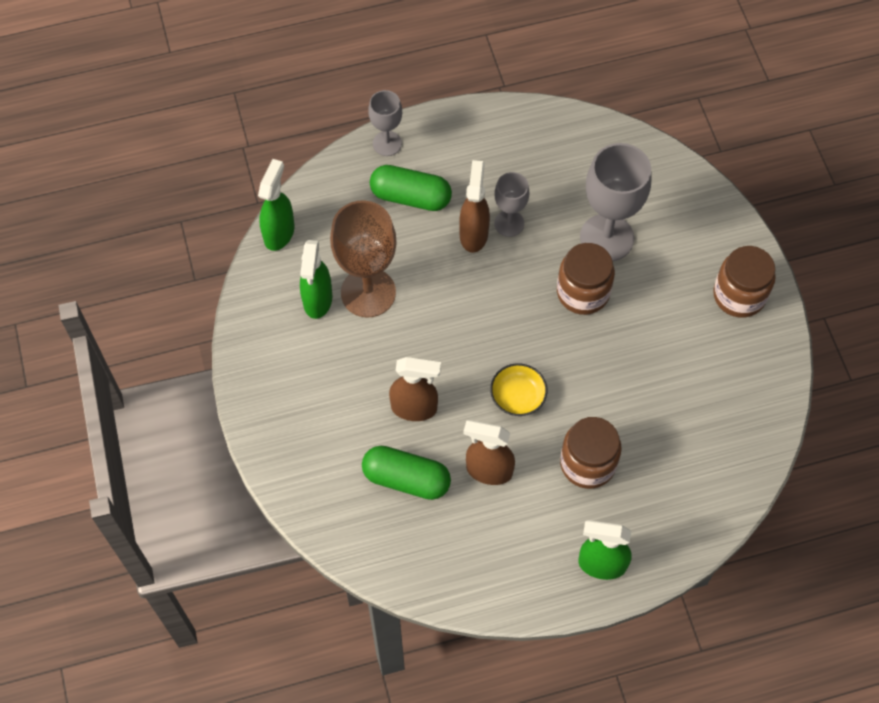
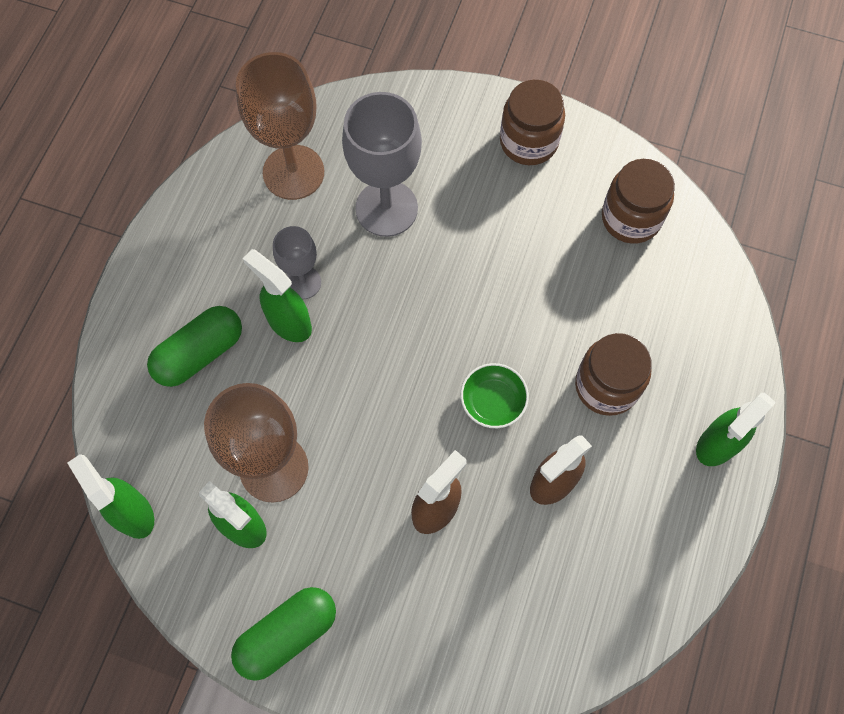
camera: 55 degrees left, 5 degrees up
(387, 143) = (120, 335): grey goblet -> none
(406, 479) = (508, 570): green capsule -> green capsule (287, 635)
(474, 234) = (289, 322): brown spray bottle -> green spray bottle
(517, 396) = (493, 401): yellow bowl -> green bowl
(583, 292) = (427, 268): brown jar -> brown jar (631, 218)
(585, 163) = (293, 172): none -> brown goblet

